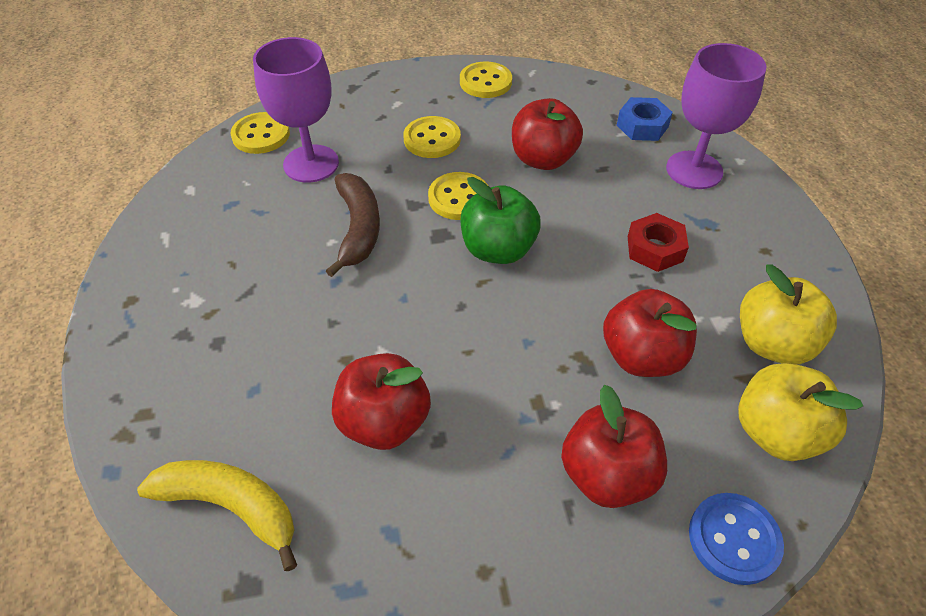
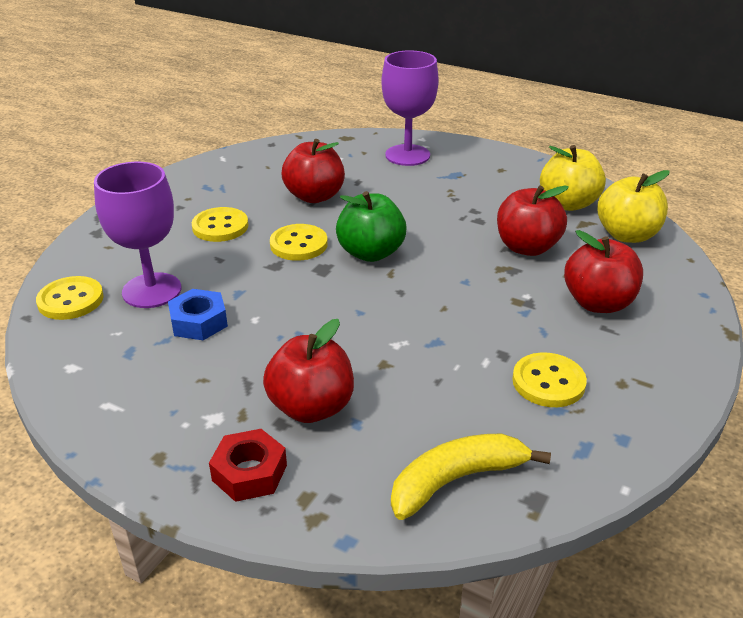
camera: 50 degrees left, 15 degrees down
(358, 228) = (261, 300): brown banana -> none
(384, 421) = (461, 371): red apple -> red apple (311, 407)
(485, 82) = (199, 178): yellow button -> yellow button (548, 382)
(642, 126) = (343, 150): blue nut -> blue nut (199, 322)
(655, 249) = (451, 200): red nut -> red nut (249, 472)
(734, 539) = (680, 284): blue button -> none

